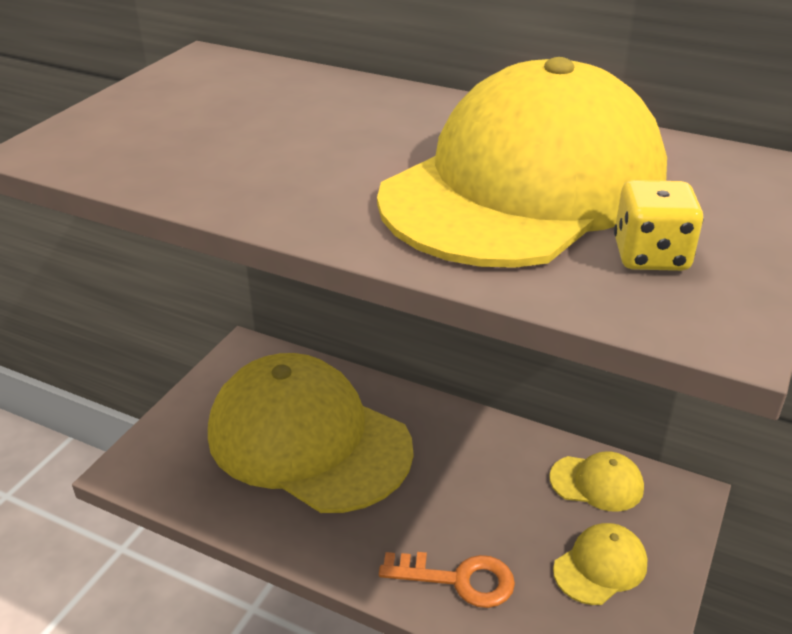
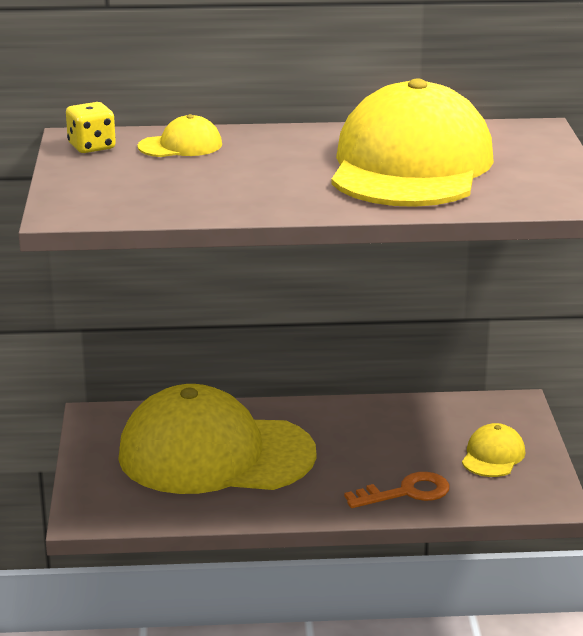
camera: 30 degrees left, 10 degrees down
(596, 483) = (453, 414): yellow cap -> yellow cap (180, 146)
(650, 256) = (515, 182): yellow dice -> yellow dice (91, 147)

